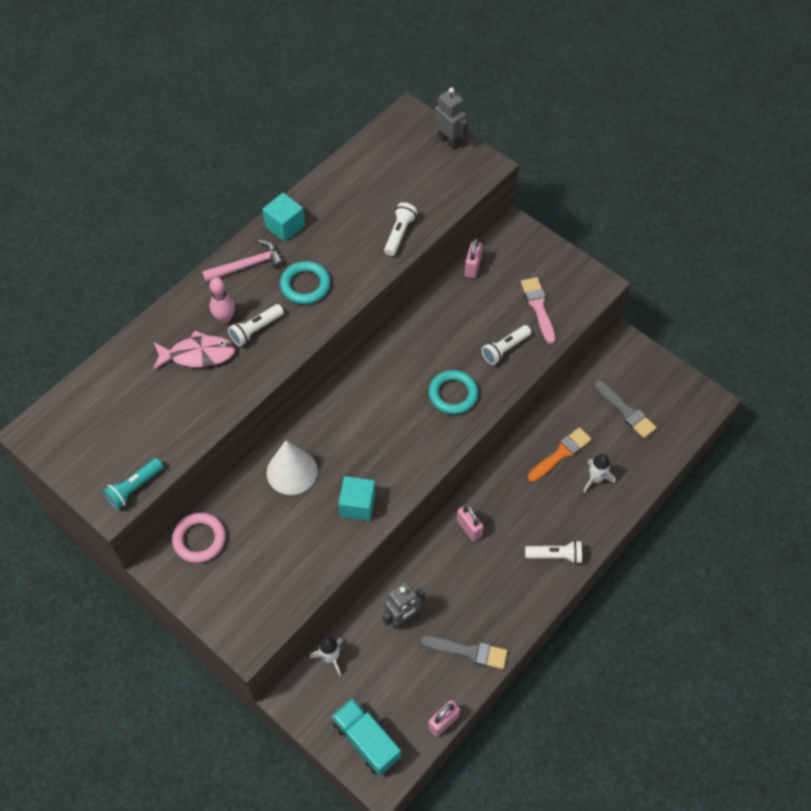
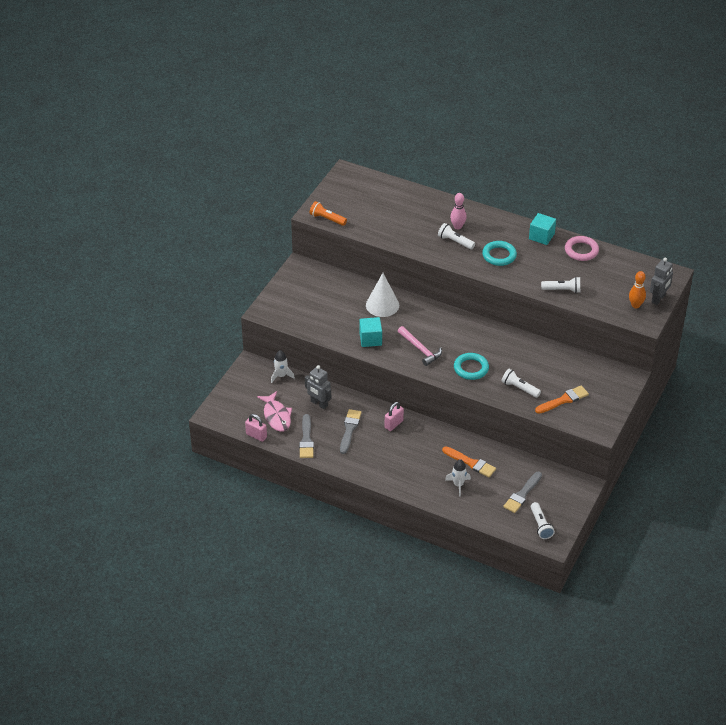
camera: 75 degrees right, 15 degrees down
(134, 488) = (327, 219): turquoise flashlight -> orange flashlight
(198, 354) = (426, 222): pink fish -> pink fish (276, 416)
(199, 539) = (322, 276): pink ring -> pink ring (581, 251)
(248, 265) = (502, 227): pink hammer -> pink hammer (420, 349)
(366, 741) = (234, 403): turquoise truck -> none
(453, 167) = (635, 305): none -> orange bowling pin
(464, 588) = (349, 429): none -> grey brush
(472, 267) = (582, 360): pink padlock -> none
(538, 307) = (563, 400): pink brush -> orange brush
(555, 556) = (390, 472): white flashlight -> white flashlight (540, 525)

